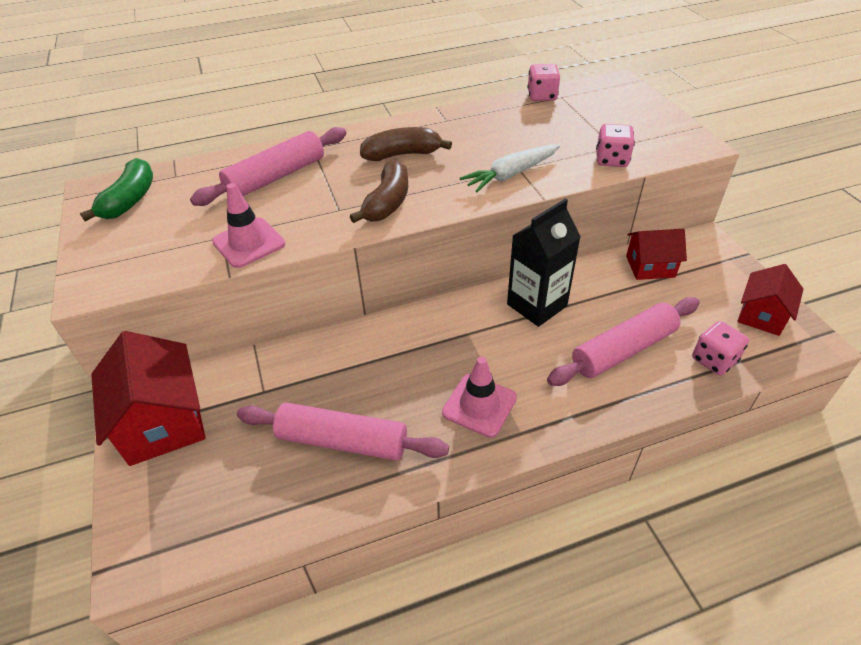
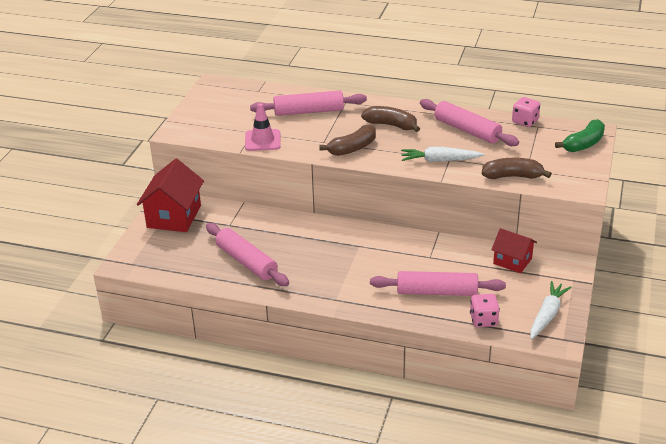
camera: 35 degrees right, 10 degrees down
(130, 200) = (225, 96): green banana -> green banana (583, 144)
(479, 405) = (328, 279): pink traffic cone -> none
(496, 128) = (467, 130): none -> pink rolling pin
(537, 305) = (415, 249): black carton -> none
(611, 160) = (512, 176): pink dice -> brown banana
(762, 315) = (547, 315): red house -> white carrot

